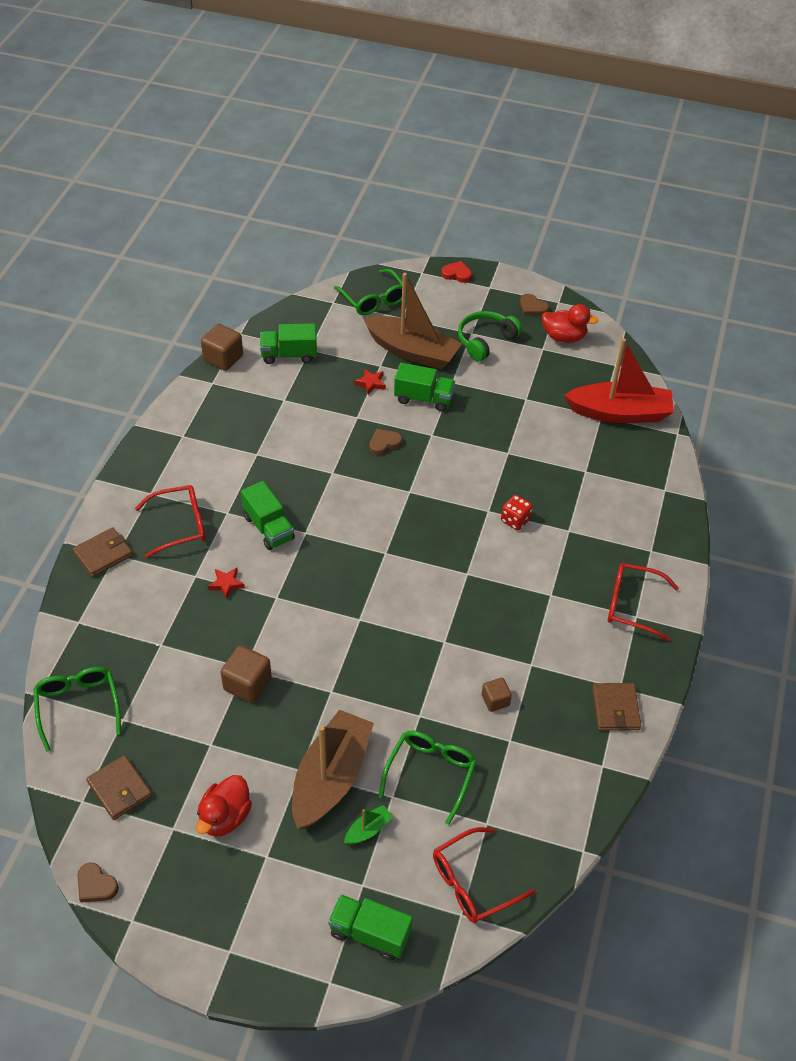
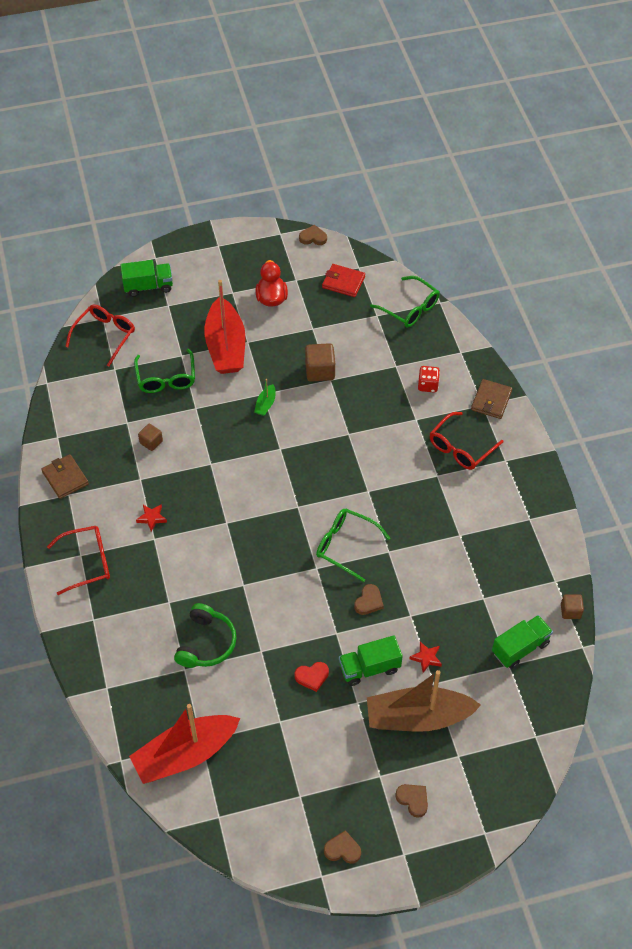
camera: 150 degrees right, 5 degrees up
(120, 789) = (343, 282): brown wallet -> red wallet
(223, 358) = (570, 611): brown cube -> brown cube, size x0.61
(226, 584) = (390, 424): red star -> red star (152, 518)
(268, 528) = (397, 480): green truck -> none
(330, 778) = (226, 346): brown boat -> red boat
(368, 830) = (184, 332): green boat -> green boat (265, 404)
(373, 299) = (501, 763): green glasses -> green glasses (346, 546)
(456, 274) = (449, 853): red heart -> red heart (312, 677)
(458, 310) = (413, 800): none -> brown heart
(486, 341) = (359, 773): green headphones -> green headphones (206, 643)
(515, 520) = (216, 588): red dice -> red dice (428, 385)
(564, 337) = (288, 825): red duck -> none

